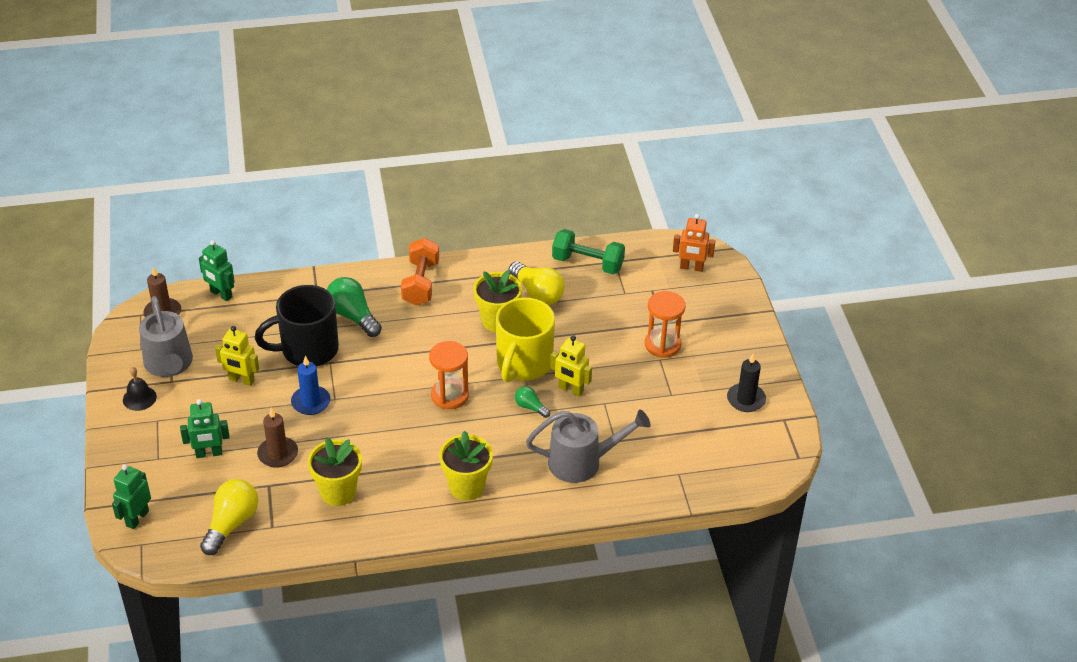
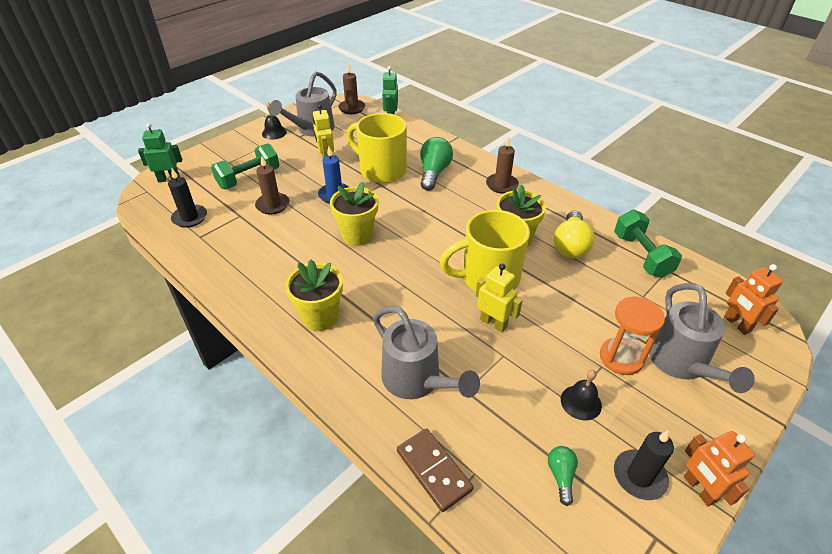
camera: 55 degrees right, 0 degrees up
(209, 453) = (249, 178): green robot -> green dumbbell
(231, 524) = (190, 218): yellow light bulb -> black candle
(307, 350) = (381, 170): black mug -> yellow mug
(338, 492) = (258, 250): yellow flower pot -> yellow flower pot (357, 235)
(420, 283) = (502, 185): orange dumbbell -> brown candle
(450, 395) = (409, 255): orange hourglass -> none
(530, 407) = (446, 308): green light bulb -> green light bulb (561, 476)
(570, 389) = (493, 323): yellow robot -> yellow robot turned 135 degrees clockwise
(659, 492) = (433, 470): none -> brown domino
(676, 389) = (581, 402): none -> black bell
(695, 320) = (682, 364): none -> grey watering can
(775, 380) = (699, 489): none -> orange robot

